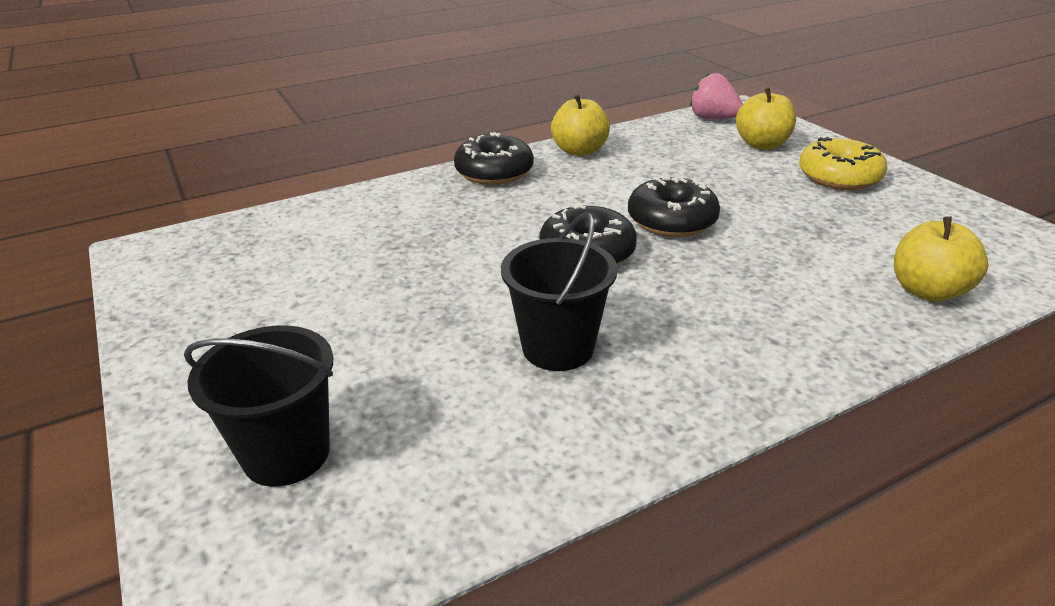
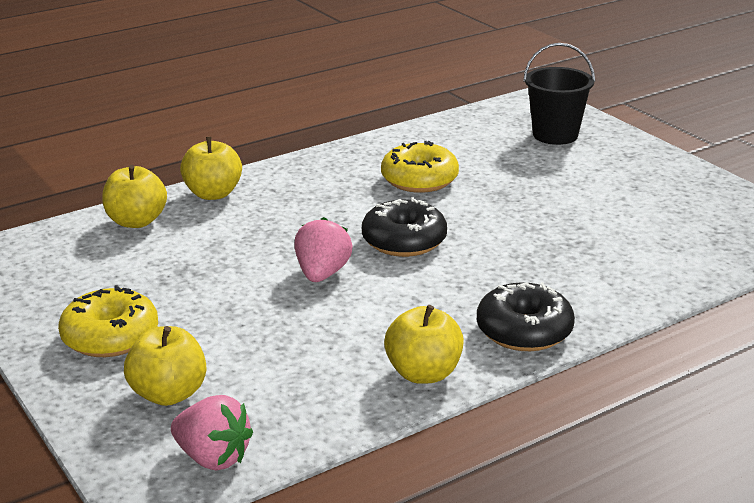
camera: 175 degrees right, 5 degrees down
(558, 348) = (419, 180): black bucket -> yellow donut
(671, 221) = (322, 274): black donut -> pink strawberry
(858, 334) = (213, 194): none -> yellow apple

